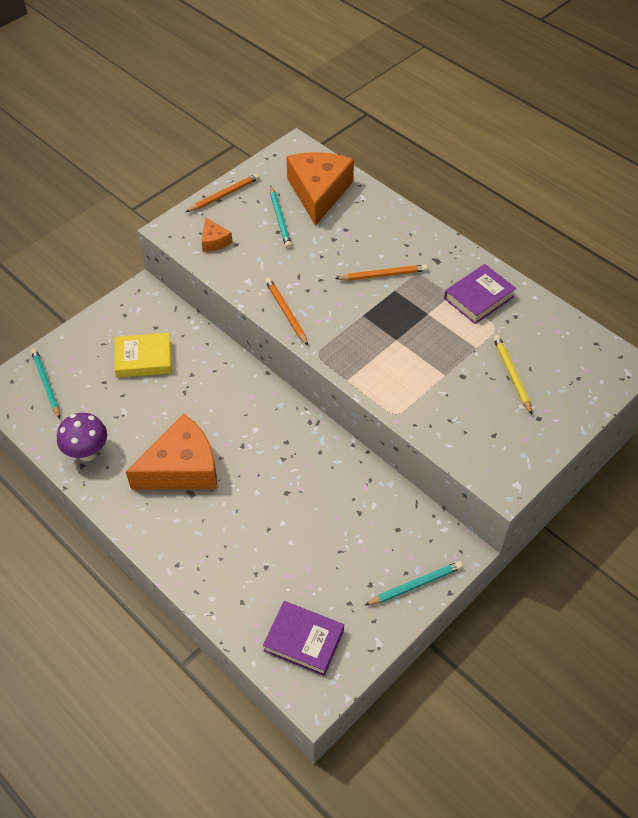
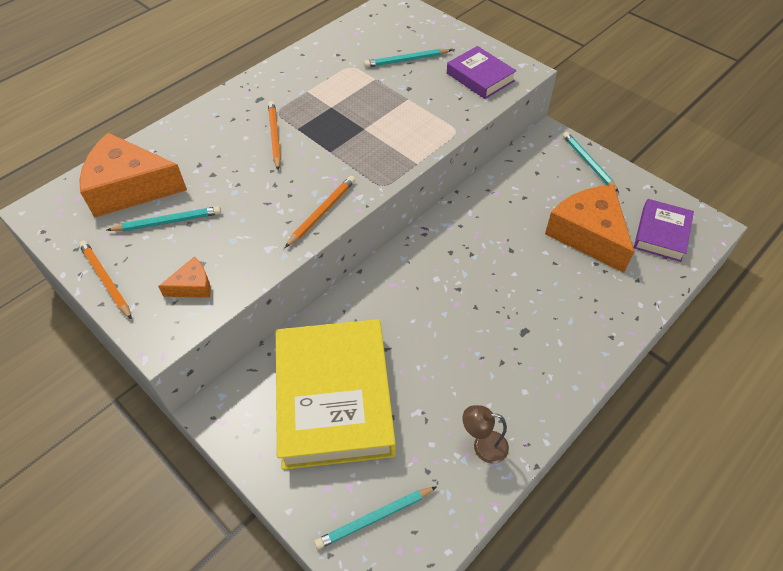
camera: 90 degrees left, 0 degrees up
(87, 453) = (483, 446): purple mushroom -> brown lamp
(143, 359) = (334, 398): yellow book -> yellow book, size x1.96
(182, 468) = (493, 342): orange cheese -> orange cheese (588, 234)
(286, 312) = (322, 212): orange pencil -> orange pencil turned 150 degrees clockwise
(479, 297) = (313, 74): purple book -> purple book (480, 77)
(511, 374) = (406, 60): yellow pencil -> turquoise pencil

